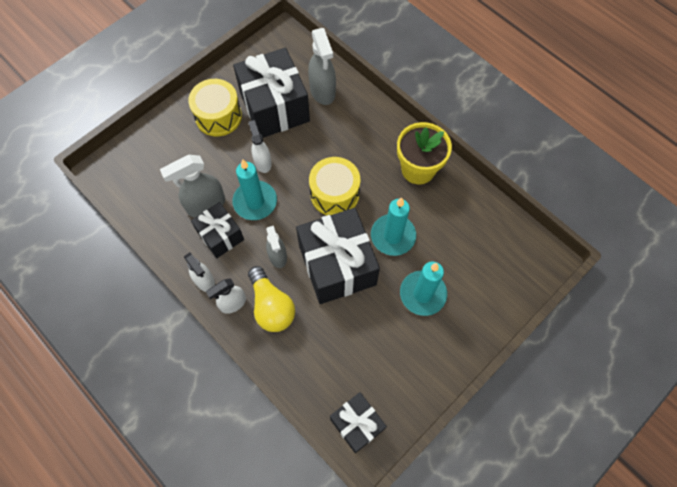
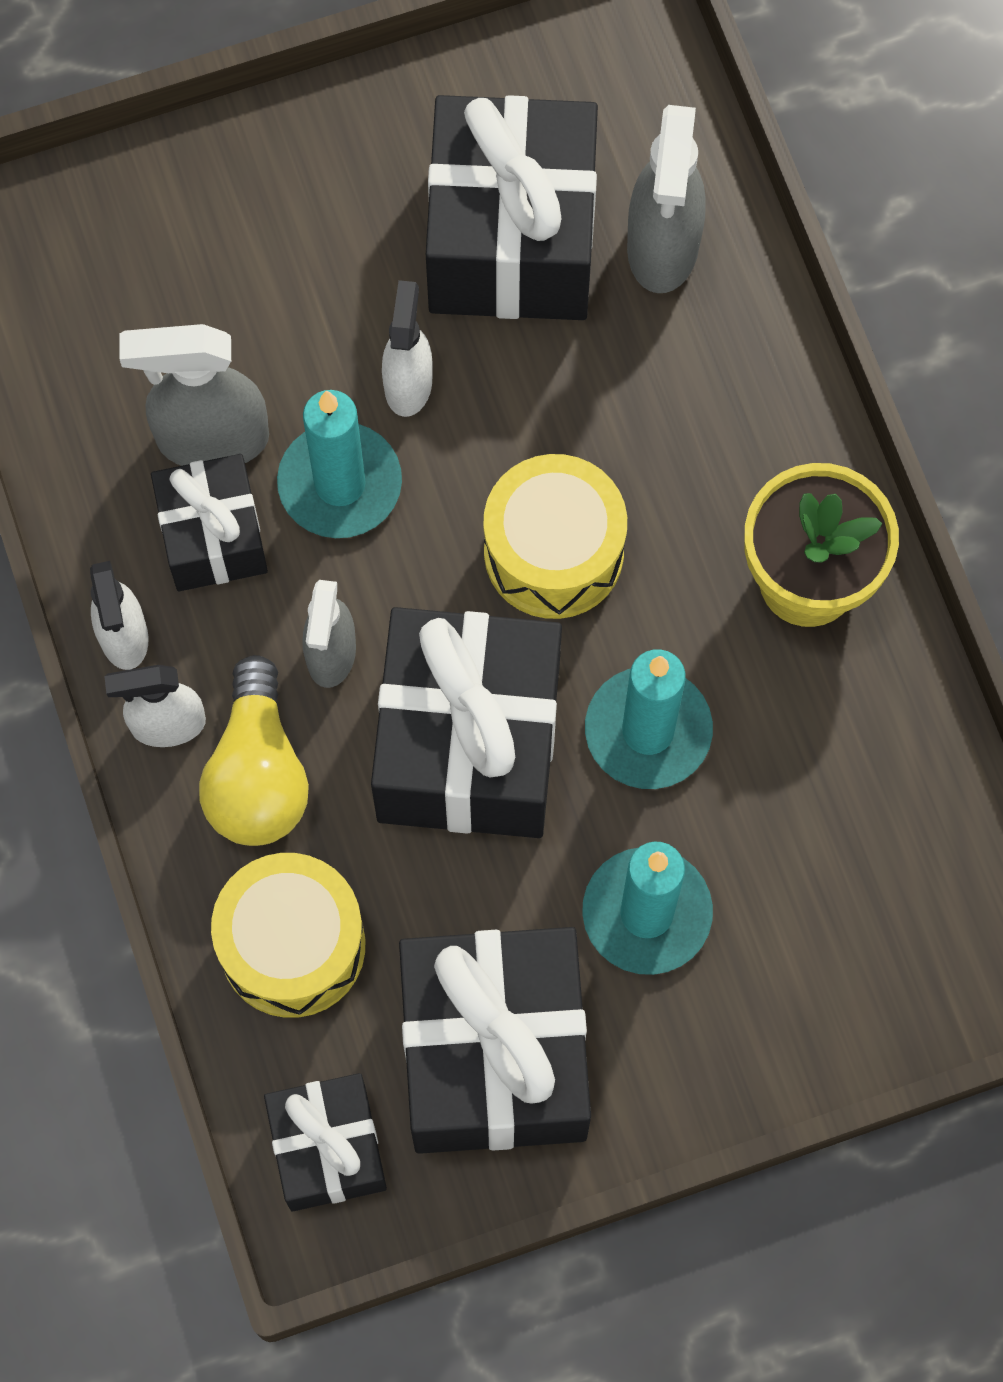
camera: 25 degrees right, 5 degrees up
(218, 116) = (351, 202): yellow drum -> yellow drum (292, 945)
(397, 364) = (494, 1054): none -> black gift

